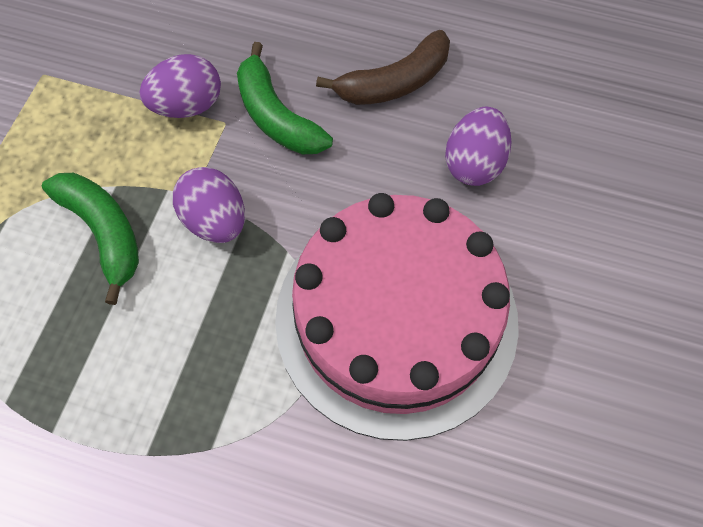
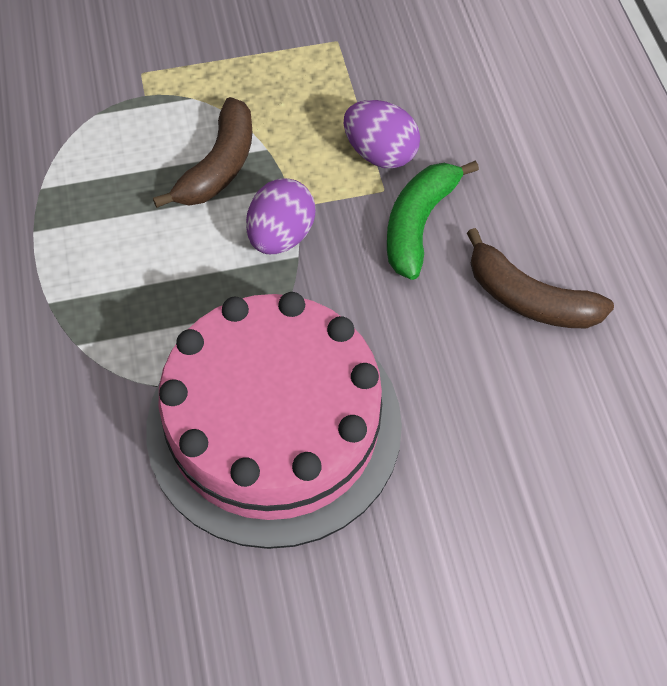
camera: 60 degrees right, 5 degrees down
(103, 233) = (219, 166): green banana -> brown banana
(474, 163) = (487, 413): purple egg -> none

